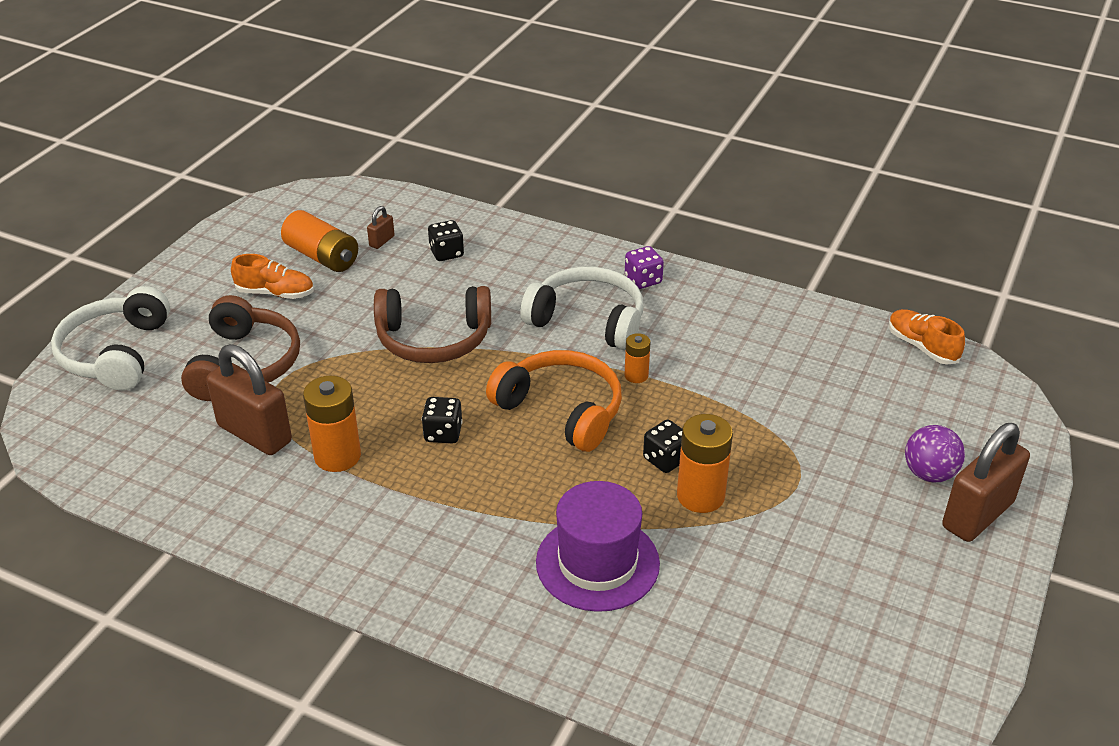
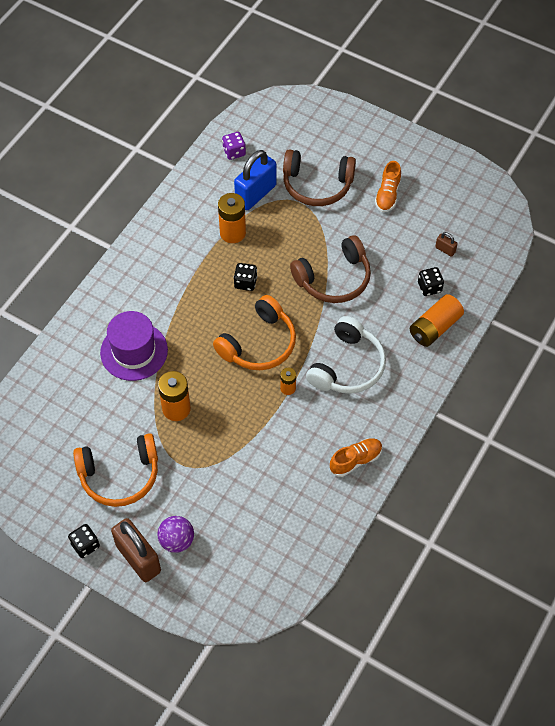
camera: 95 degrees right, 20 degrees up
(116, 353) = (332, 124): white headphones -> none
(254, 434) = (255, 194): brown padlock -> blue padlock
(322, 256) = (427, 217): orange battery -> orange battery (435, 327)
(433, 339) = (334, 279): brown headphones -> brown headphones turned 120 degrees counterclockwise
(643, 280) = (392, 405): purple dice -> purple dice (234, 152)
(665, 459) = (209, 394): black dice -> black dice (85, 545)
(844, 554) = (120, 475): none -> orange headphones
(922, 347) = (302, 573): orange shoe -> orange shoe (355, 460)

